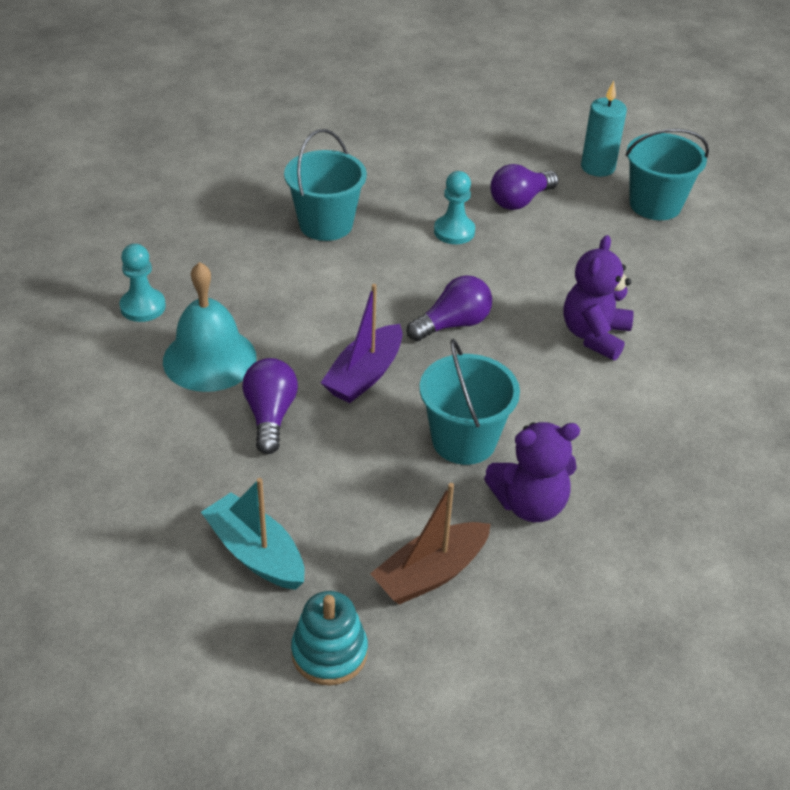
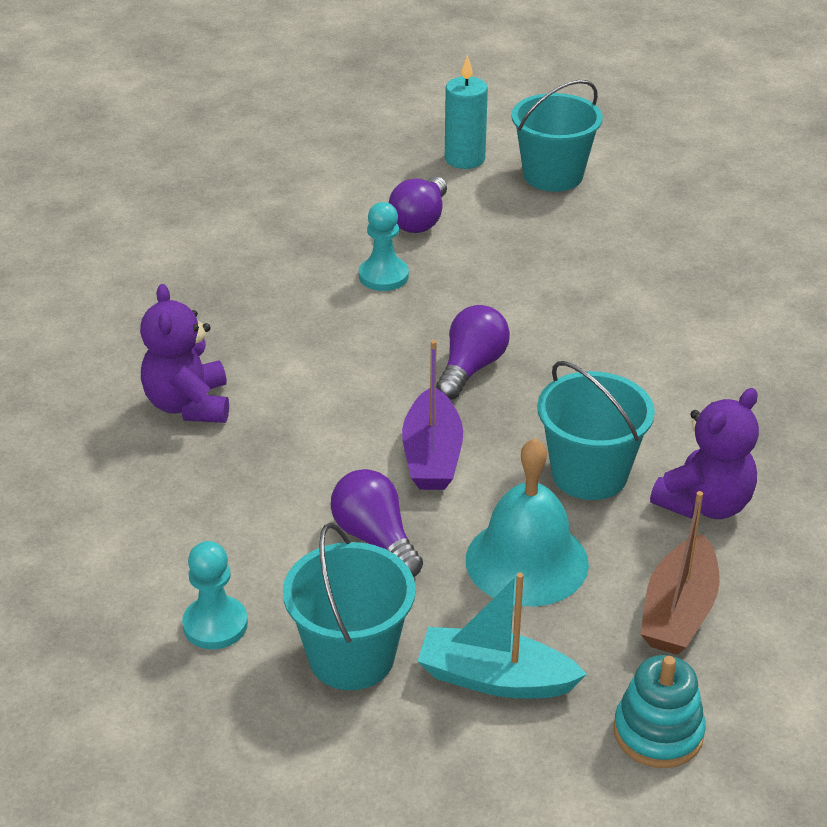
camera: 30 degrees left, 5 degrees down
(143, 307) = (119, 491): turquoise pawn -> turquoise pawn (215, 625)
(209, 359) = (252, 512): turquoise bell -> turquoise bell (527, 561)
(326, 224) = (241, 321): turquoise bucket -> turquoise bucket (351, 657)
(594, 335) = (614, 322): purple teddy bear -> purple teddy bear (188, 405)

